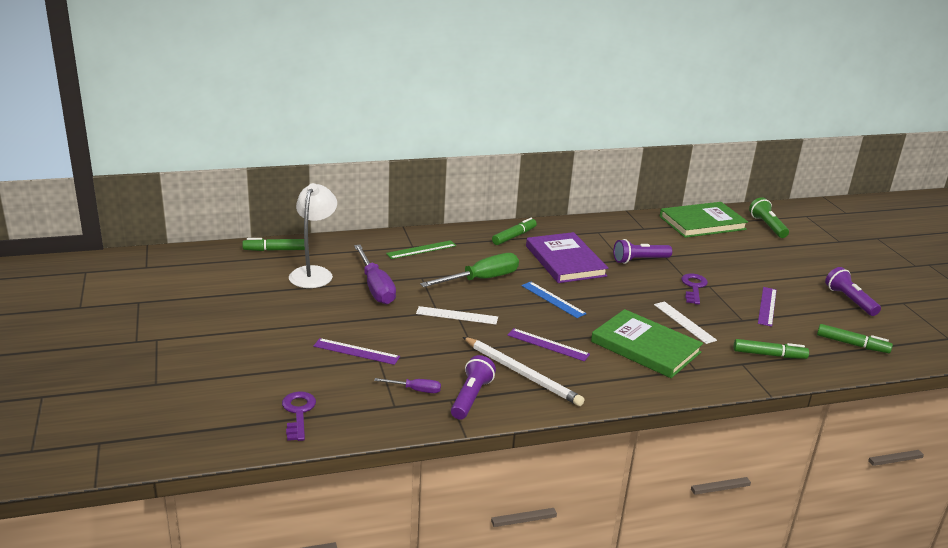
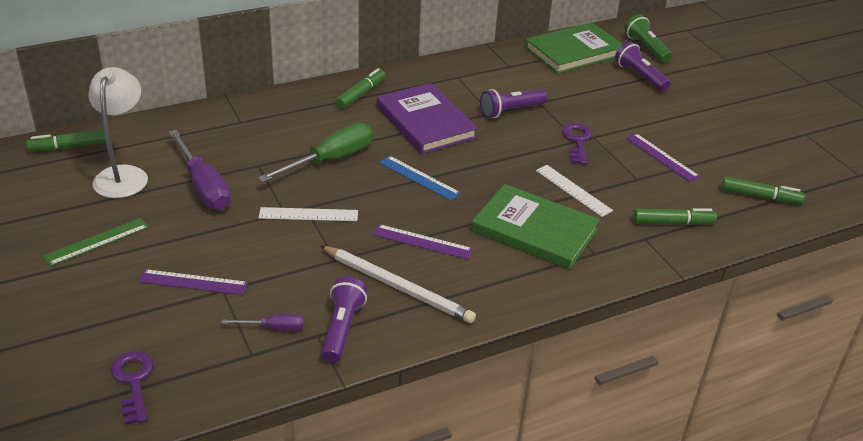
camera: 10 degrees left, 10 degrees up
(421, 250) = (252, 125): green ruler -> green ruler (97, 242)
(767, 306) = (661, 157): purple ruler -> purple ruler turned 45 degrees counterclockwise
(849, 300) = (749, 138): purple flashlight -> purple flashlight (640, 76)

